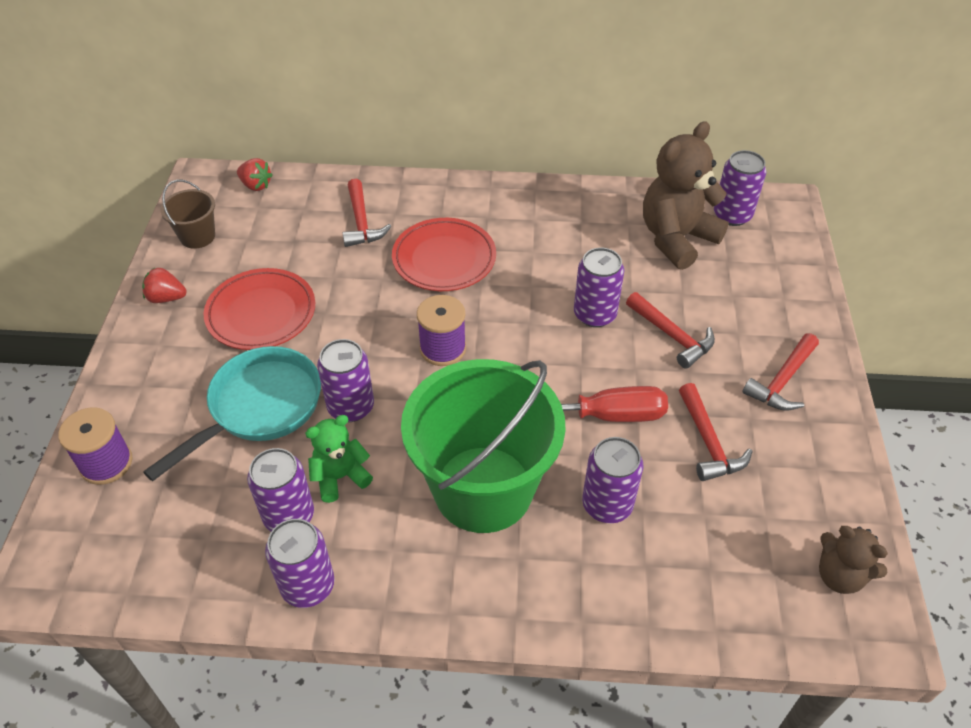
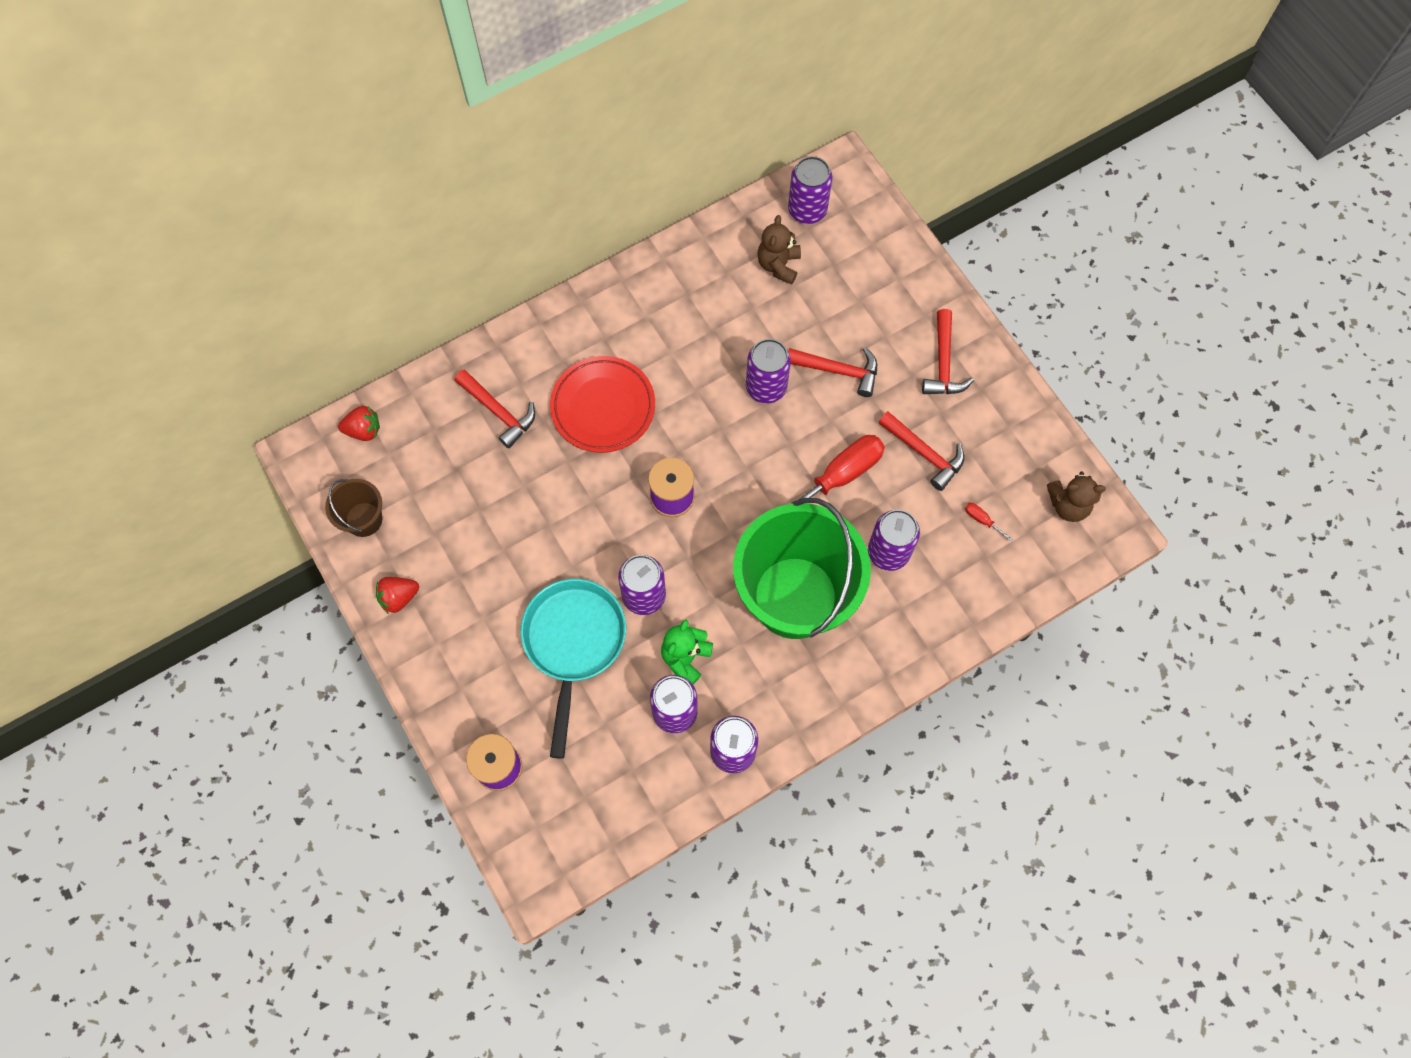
camera: 35 degrees left, 20 degrees up
(261, 313) = (495, 559): red plate -> none
(676, 238) = (778, 265): brown teddy bear -> brown teddy bear, size x0.55
(729, 533) = (982, 520): none -> red screwdriver

